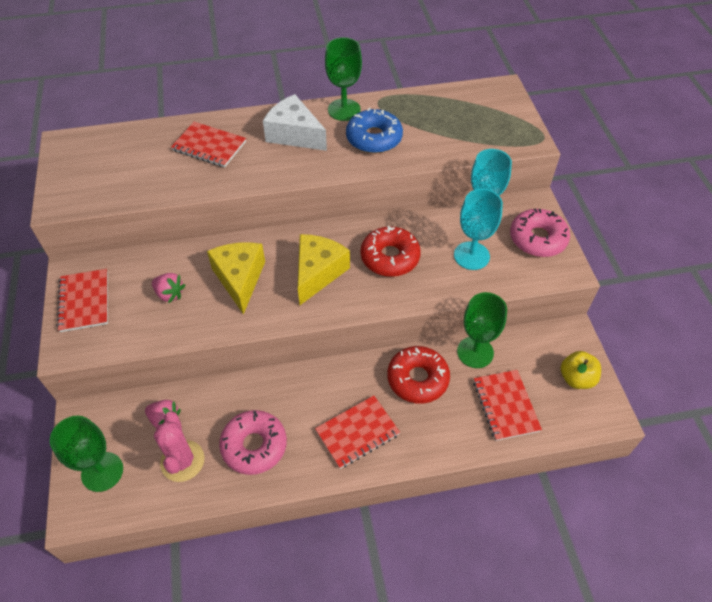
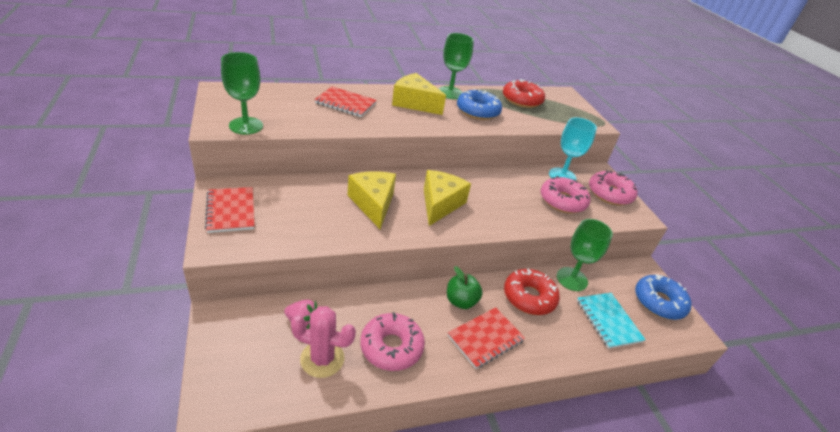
camera: 10 degrees left, 15 degrees down
(102, 472) = (240, 367): green goblet -> green goblet (246, 126)
(170, 294) = (311, 210): pink strawberry -> none
(182, 461) = (322, 359): pink cactus -> pink cactus turned 60 degrees counterclockwise
(294, 135) = (414, 103): white cheese -> yellow cheese
(337, 388) = (461, 301): none -> green apple
(390, 257) = (497, 198): red donut -> red donut (522, 100)
(471, 256) = (562, 201): turquoise goblet -> pink donut
(505, 406) = (608, 321): red notebook -> turquoise notebook
(576, 378) = (659, 302): yellow apple -> blue donut

